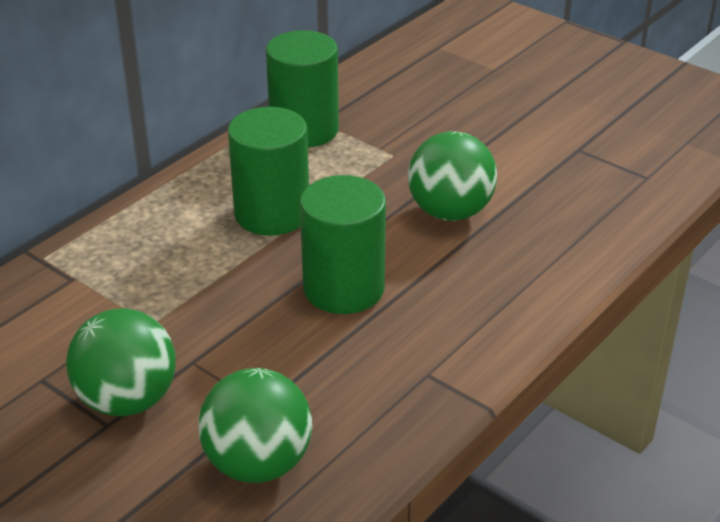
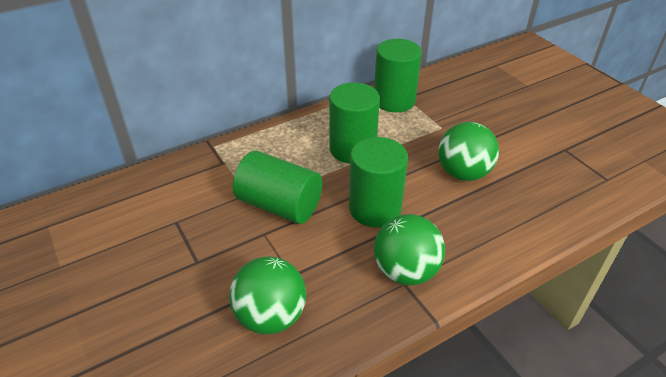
camera: 20 degrees right, 5 degrees up
(127, 400) = (215, 249): green ball -> green ball (405, 271)
(197, 317) = (279, 205): none -> green cylinder

